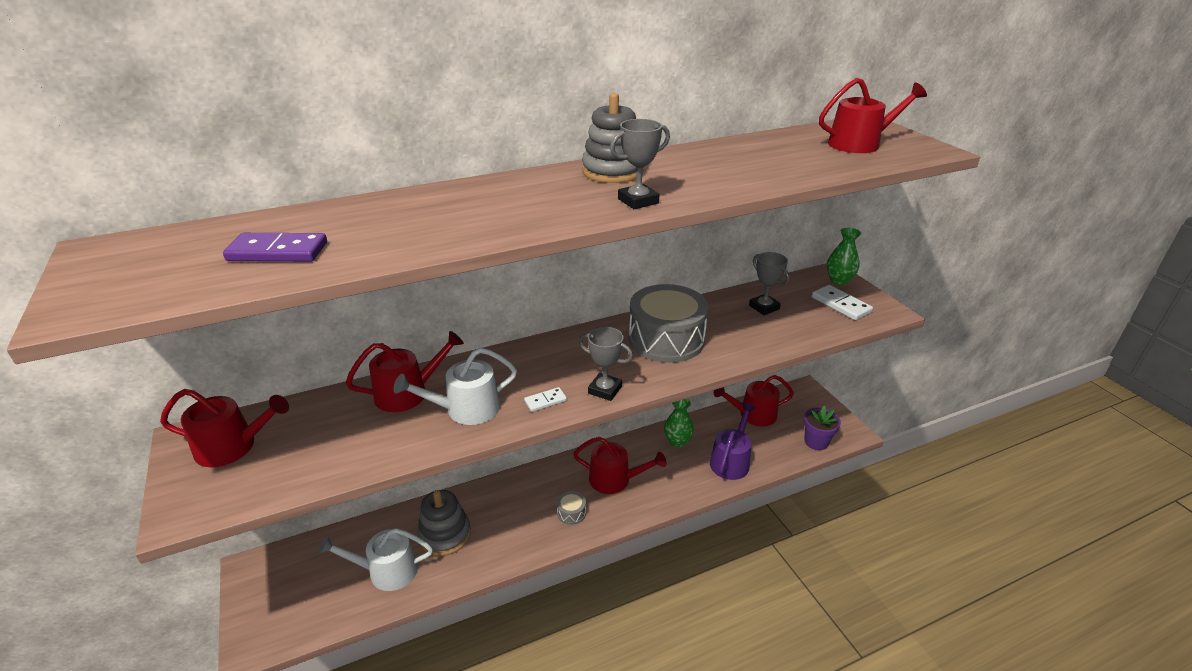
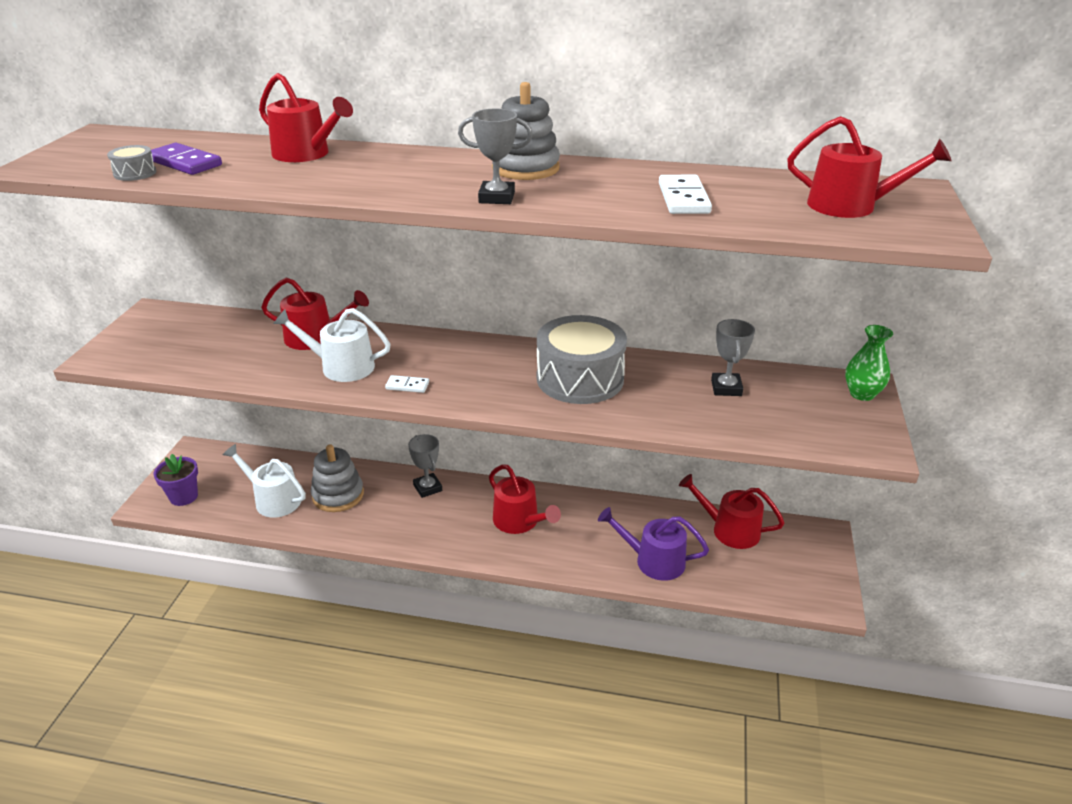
camera: 35 degrees right, 0 degrees up
(232, 446) = (169, 328): red watering can -> red watering can (306, 154)
(571, 513) = (452, 529): grey drum -> grey drum (135, 173)
(605, 390) = (467, 397): grey trophy -> grey trophy (428, 488)
(677, 441) = (617, 517): green vase -> none
(731, 461) = (654, 561): purple watering can -> purple watering can turned 135 degrees counterclockwise
(816, 442) = (774, 590): purple flower pot -> purple flower pot (184, 497)
(840, 305) = (824, 418): white domino -> white domino (683, 198)

